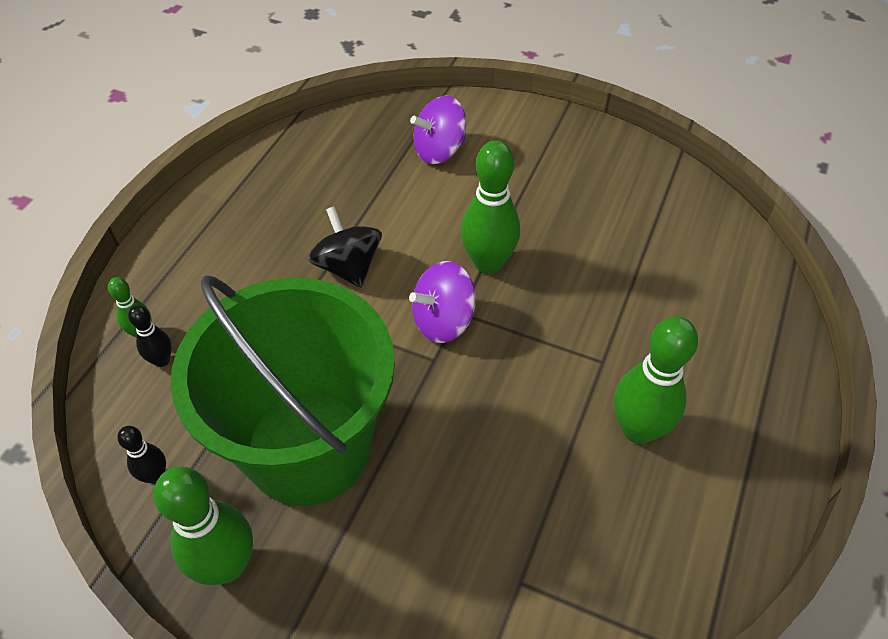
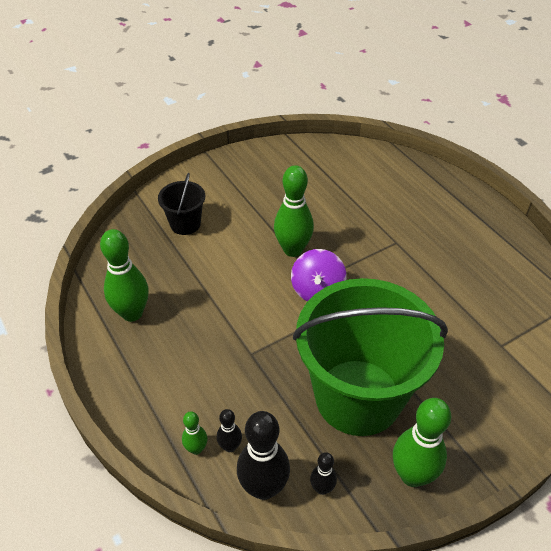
camera: 55 degrees left, 5 degrees down
(126, 419) = (263, 487): none -> black bowling pin
(348, 267) = (238, 312): black spinning top -> none
(439, 151) = (185, 224): purple spinning top -> black bucket
(637, 429) = (446, 253): green bowling pin -> green bowling pin (132, 313)

